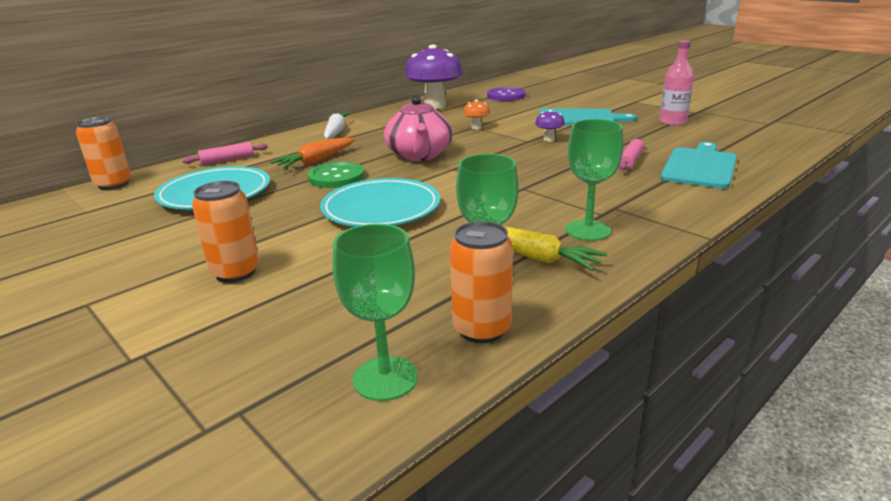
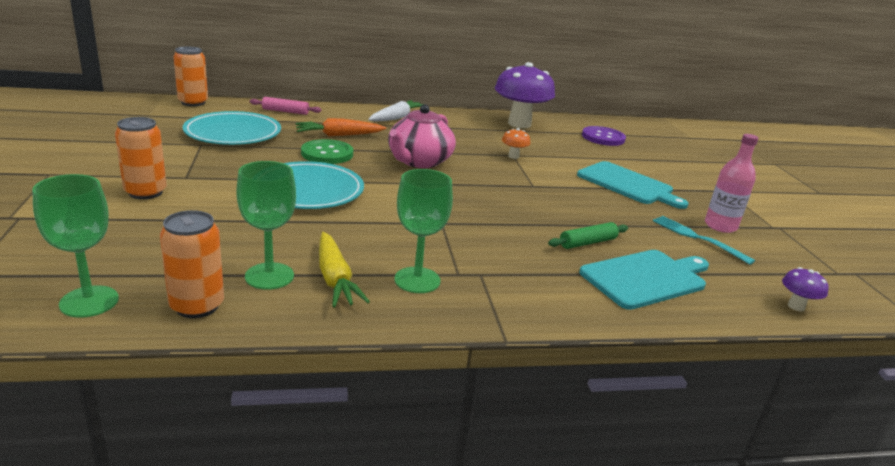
camera: 30 degrees right, 0 degrees up
(549, 139) = (554, 192): purple mushroom -> purple mushroom (796, 306)
(630, 161) = (588, 243): pink rolling pin -> green rolling pin
(676, 133) = (697, 238): none -> turquoise fork

